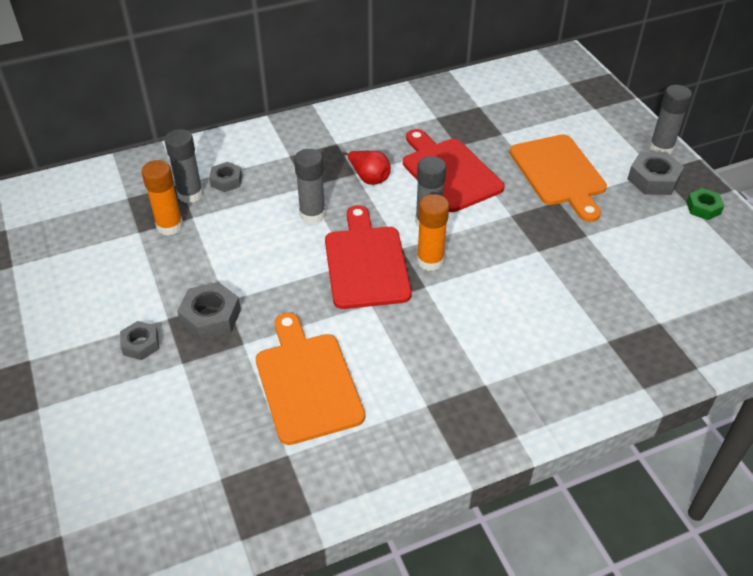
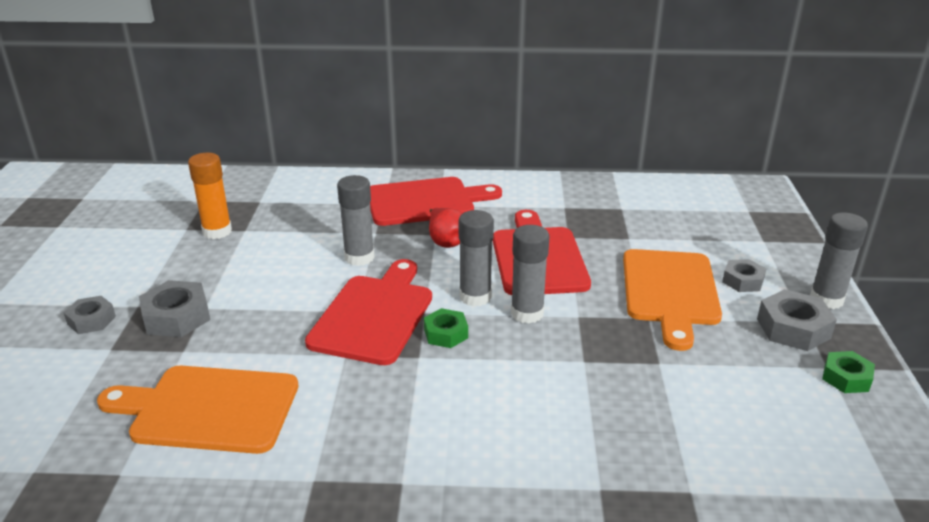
camera: 25 degrees right, 15 degrees down
(190, 194) = (260, 212): grey glue stick -> grey glue stick (527, 313)
(226, 181) = (304, 209): grey nut -> grey nut (742, 281)
(307, 382) = (208, 408): orange cutting board -> orange cutting board turned 90 degrees counterclockwise
(323, 143) = (425, 202): none -> red cutting board
(430, 261) = (446, 333): orange glue stick -> green nut

